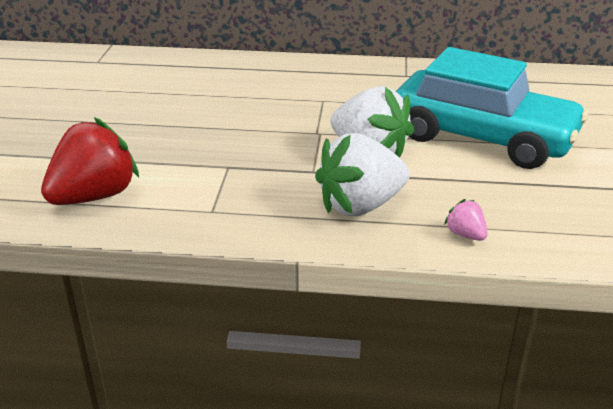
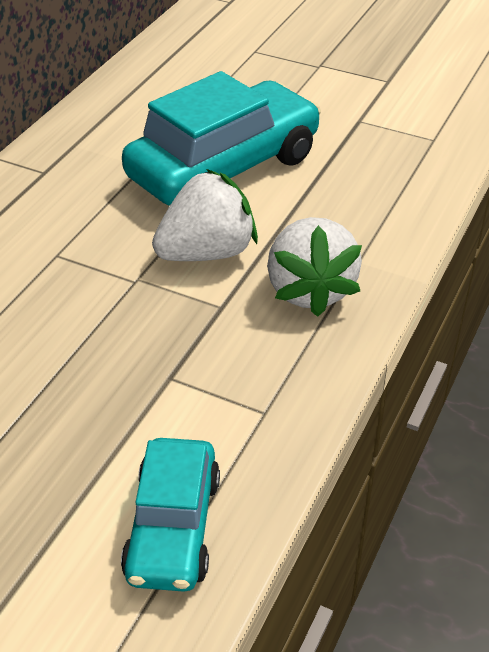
camera: 70 degrees left, 10 degrees up
(94, 196) = (173, 527): red strawberry -> turquoise car
(465, 234) = (390, 237): pink strawberry -> none

